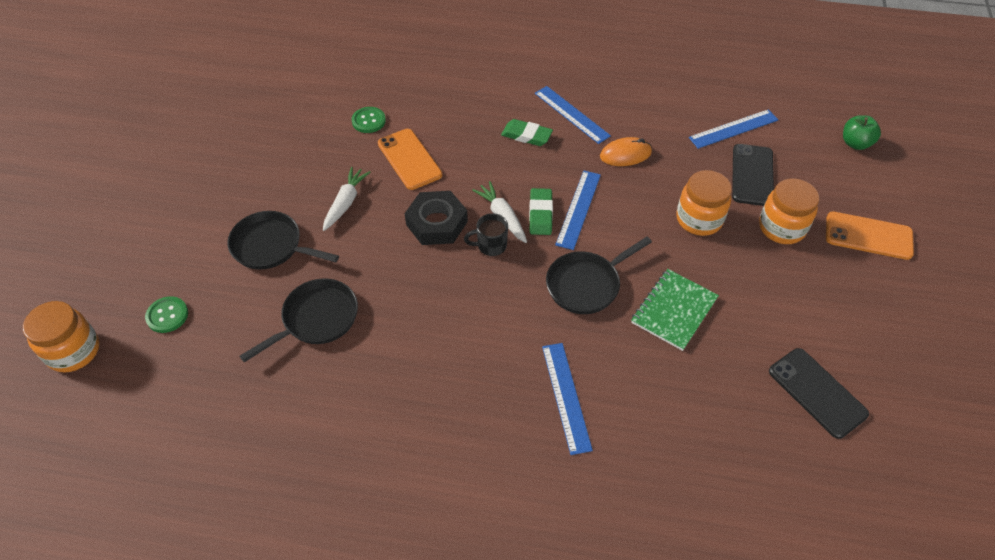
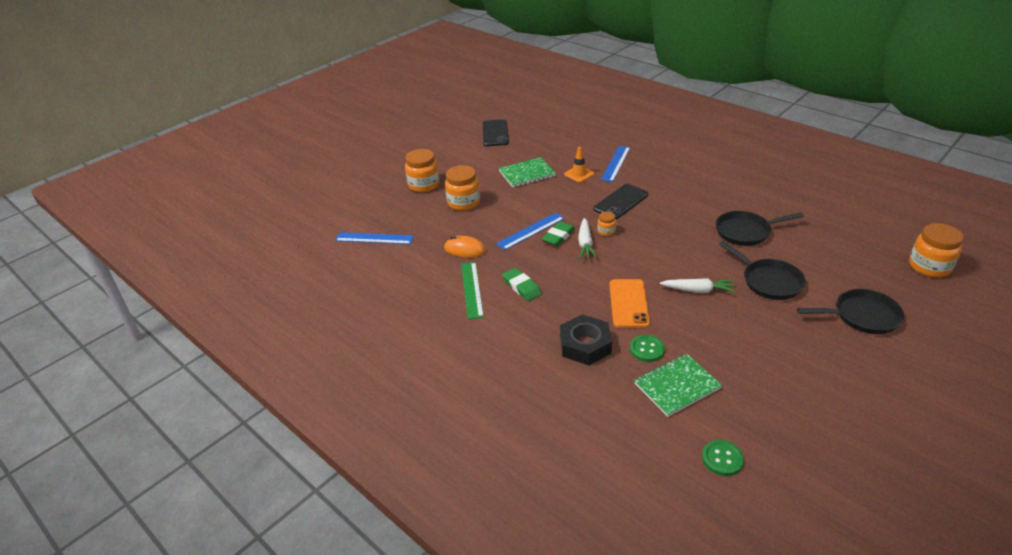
camera: 145 degrees left, 15 degrees down
(167, 315) = (856, 265): green button -> green button (722, 459)
(329, 100) = (677, 386): none -> green notebook
(345, 203) = (698, 290): white carrot -> white carrot turned 135 degrees counterclockwise
(437, 223) = (634, 255): black nut -> black nut (585, 345)
(490, 246) = (606, 231): black mug -> orange jar
(571, 114) = (471, 289): blue ruler -> green ruler
(587, 284) = (563, 197): black pan -> black pan (861, 316)
(601, 343) = (579, 174): none -> orange traffic cone
(752, 175) = (402, 211): black phone -> black phone (620, 202)
(855, 143) = (317, 205): green apple -> none
(868, 236) = (385, 168): orange phone -> none

